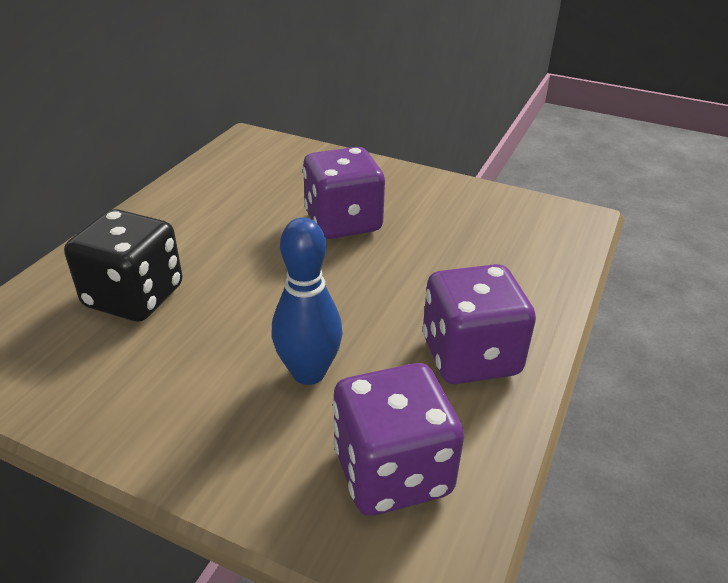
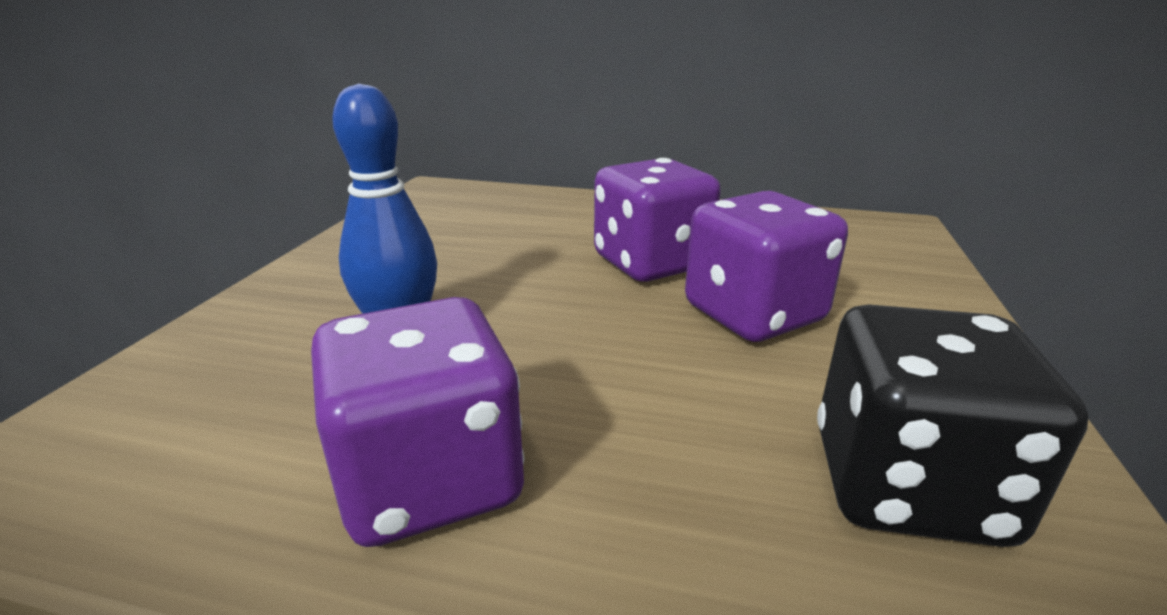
camera: 80 degrees right, 10 degrees down
(134, 297) = (523, 225): black dice -> black dice (907, 486)
(392, 471) = (196, 413): purple dice -> purple dice (651, 263)

